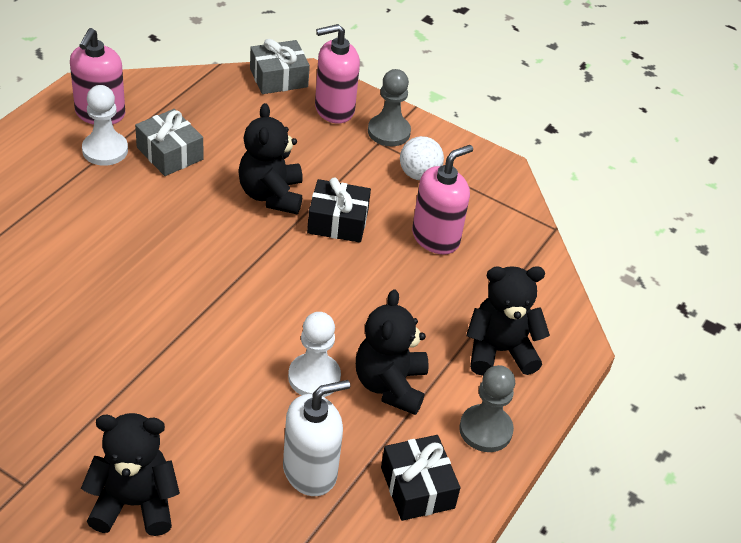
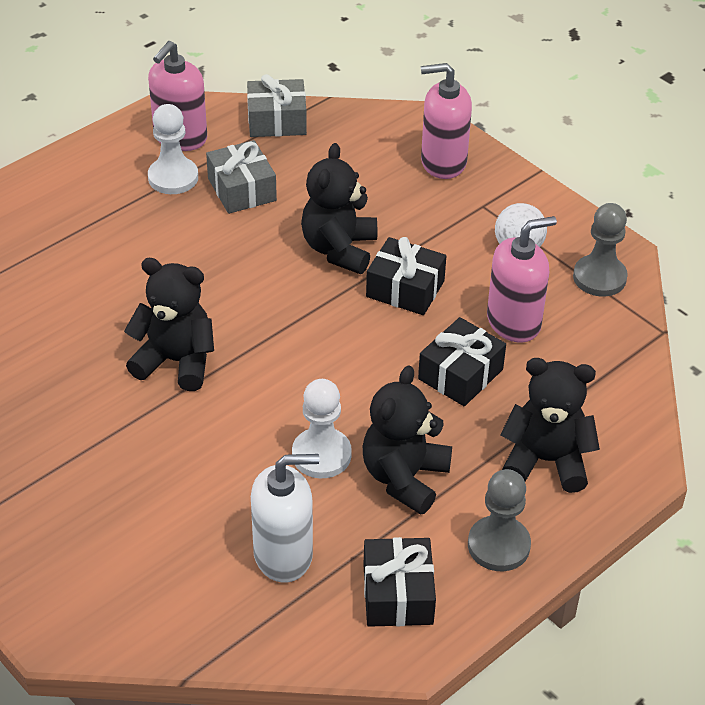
camera: 20 degrees right, 0 degrees up
(134, 503) = (86, 554): black teddy bear -> black teddy bear (176, 361)
(278, 78) = (391, 120): grey gift -> grey gift (277, 121)
(389, 132) = (499, 195): grey pawn -> grey pawn (599, 278)
(407, 288) = (460, 374): none -> black gift

